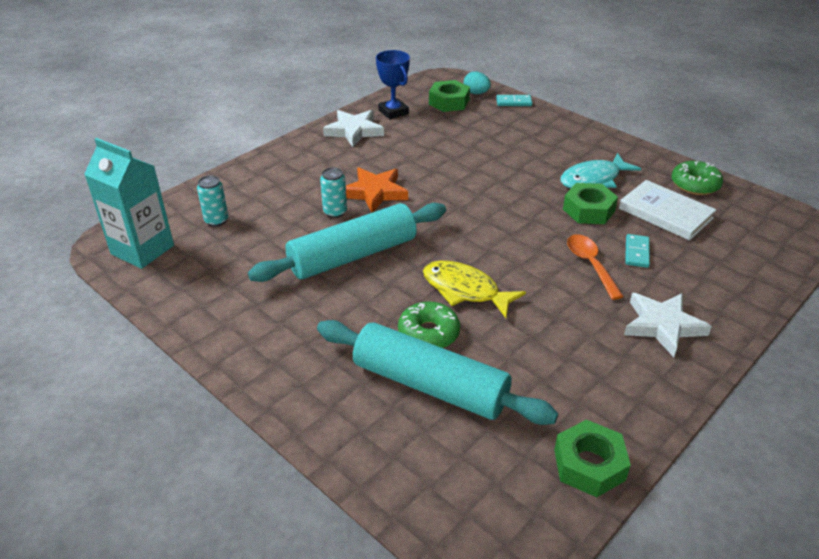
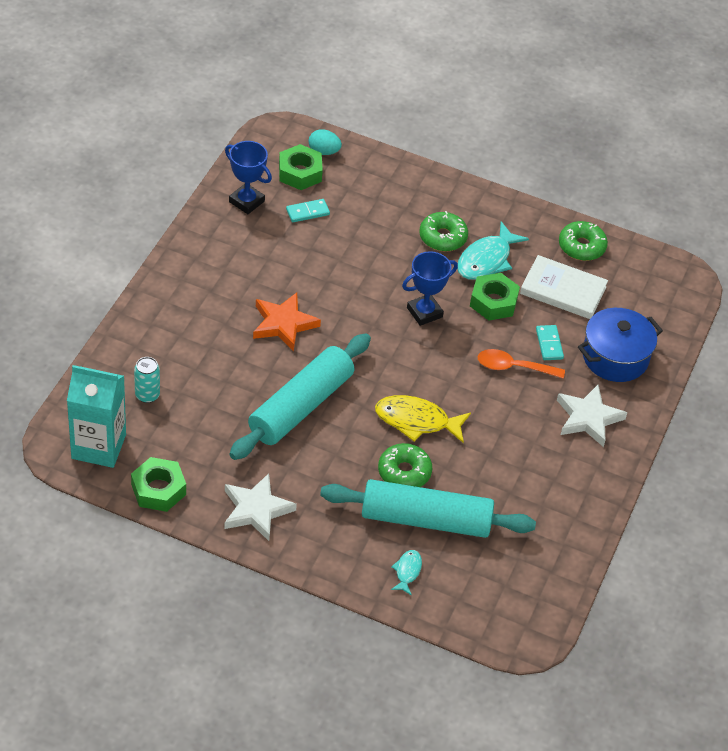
camera: 25 degrees left, 10 degrees up
(335, 212) = (257, 358): turquoise can -> none
(354, 131) = (218, 240): white star -> white star (256, 510)
(380, 436) = (407, 571): none -> turquoise fish
(514, 102) = (370, 159): turquoise domino -> turquoise domino (307, 212)
(515, 206) = (424, 312): none -> blue trophy
(557, 158) = (443, 237): none -> green donut
(589, 465) = (564, 554): green nut -> green nut (158, 489)
(590, 264) = (513, 367): orange spoon -> orange spoon turned 45 degrees counterclockwise
(709, 276) = (615, 357): none -> blue pot

